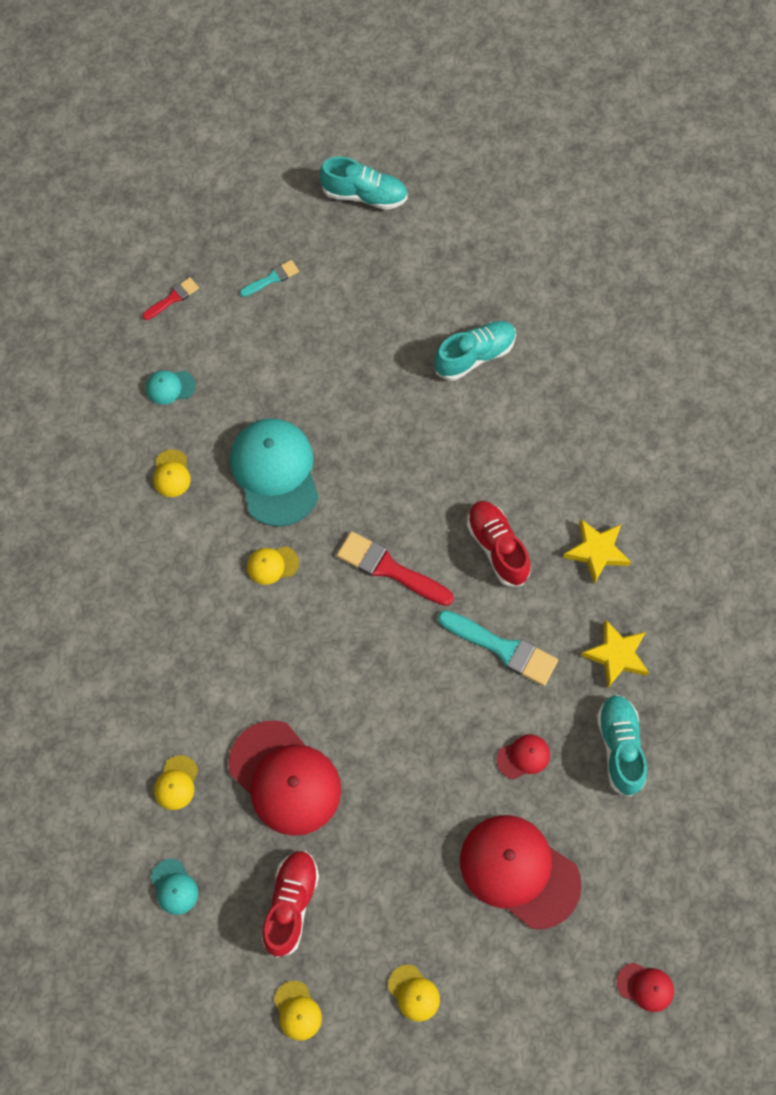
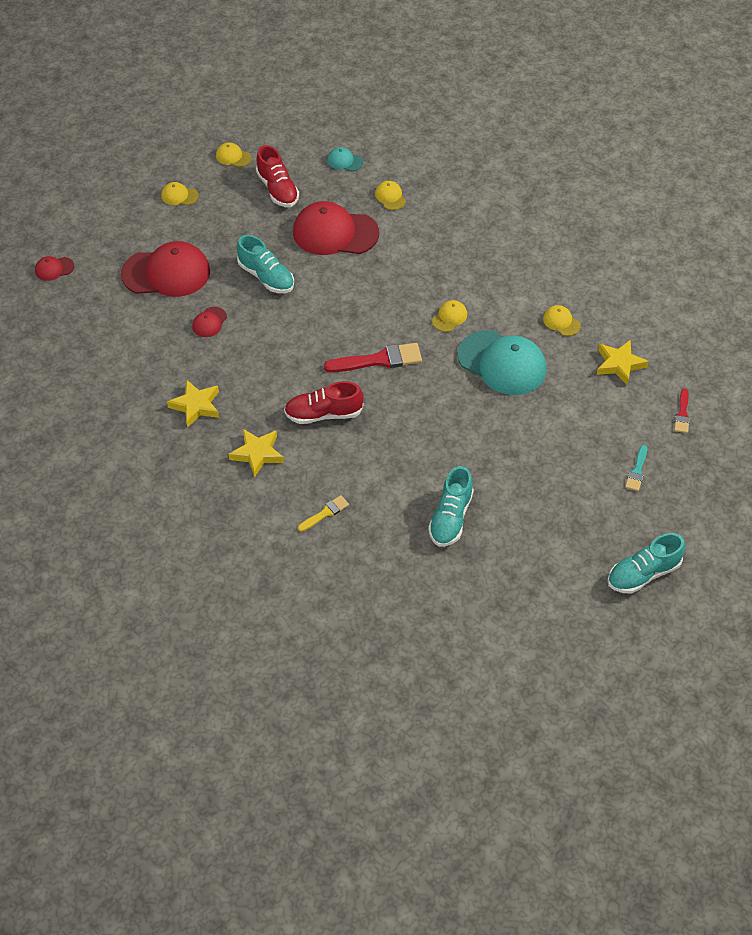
camera: 140 degrees right, 15 degrees down
(170, 387) = (619, 364): turquoise cap -> yellow star
(497, 548) = (323, 414): red shoe -> red shoe turned 150 degrees clockwise
(503, 648) = (270, 365): turquoise brush -> none
(582, 442) = (325, 513): none -> yellow brush
(620, 747) = (155, 361): turquoise shoe -> turquoise shoe (266, 277)

